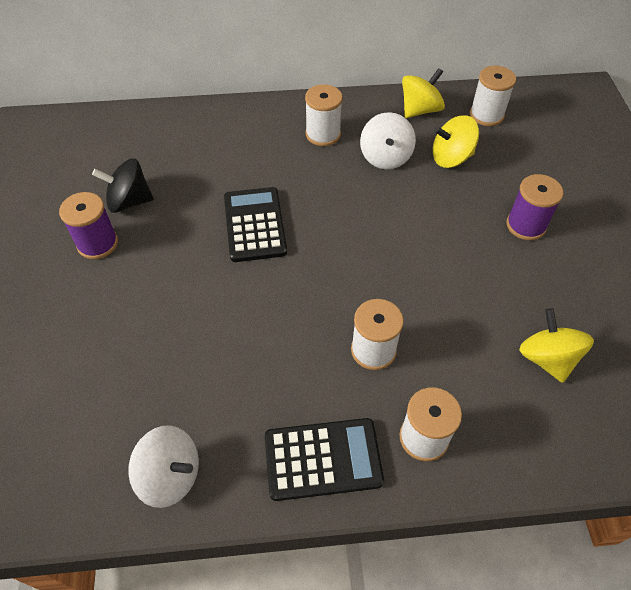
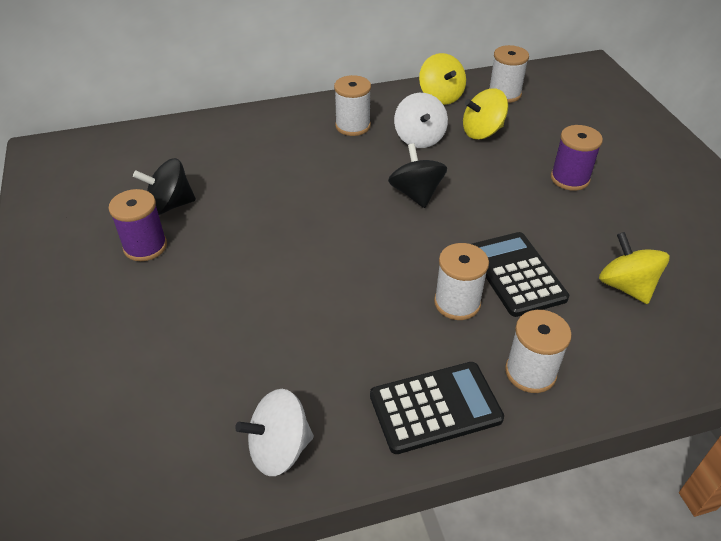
camera: 10 degrees left, 10 degrees down
(170, 475) = (279, 449): white spinning top -> white spinning top turned 150 degrees clockwise
(255, 225) = (306, 210): black calculator -> black calculator (516, 274)
(365, 221) = (416, 193): none -> black spinning top
(420, 110) = (441, 96): yellow spinning top -> yellow spinning top turned 120 degrees clockwise

